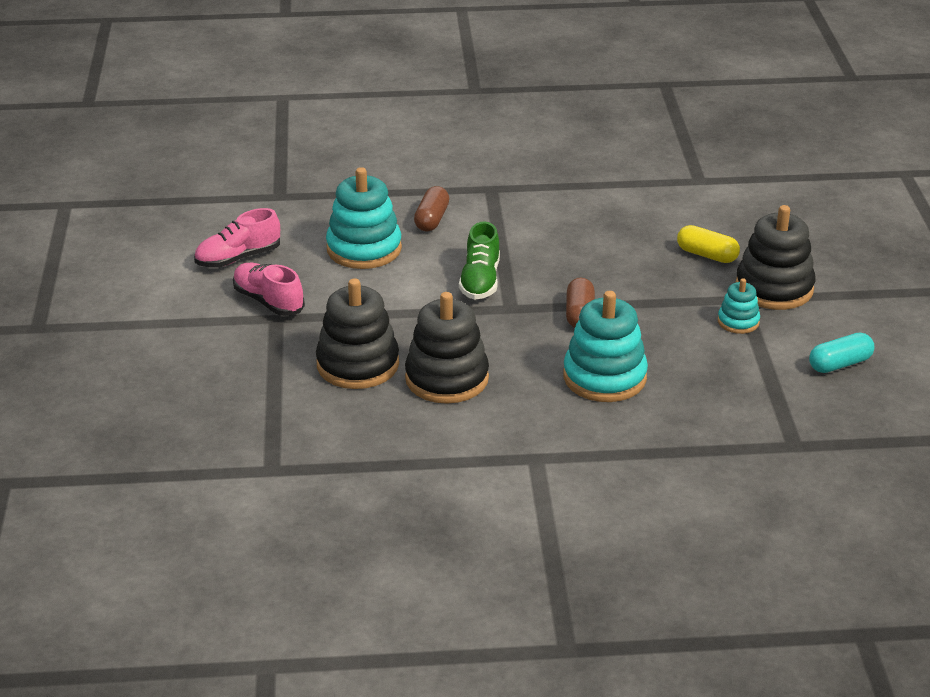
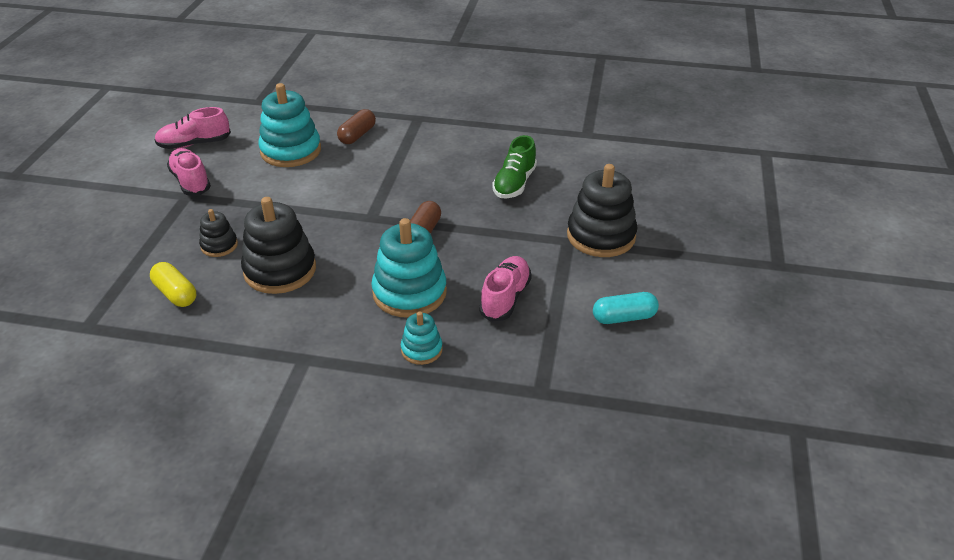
camera: 15 degrees right, 5 degrees up
(358, 364) = (219, 245): black stacking toy -> black stacking toy, size x0.52
(480, 281) = (362, 190): green shoe -> green shoe (514, 183)
(707, 255) = (559, 197): yellow capsule -> yellow capsule (175, 294)
(709, 366) = (505, 298): none -> pink shoe
(738, 322) = (553, 261): turquoise stacking toy -> turquoise stacking toy (421, 350)

